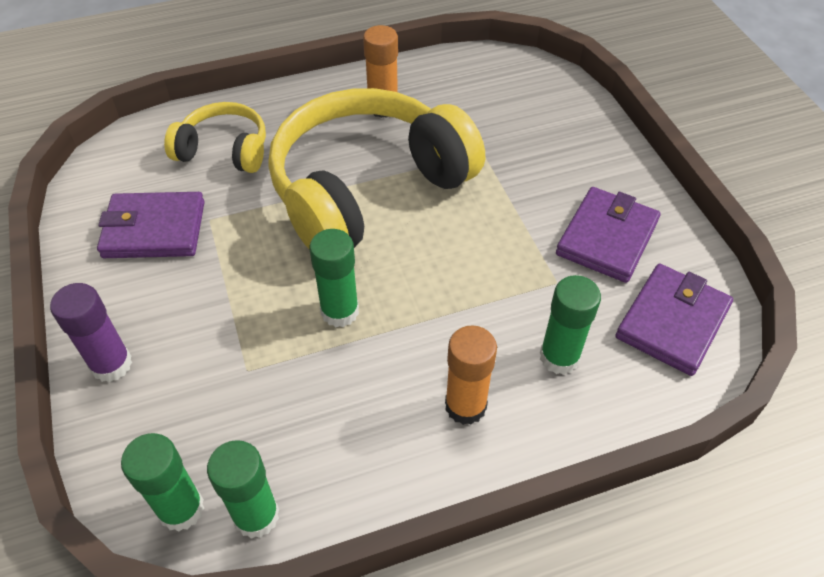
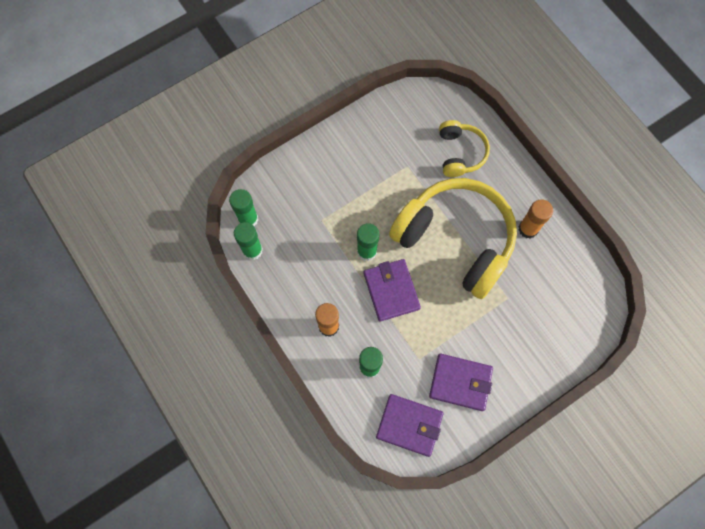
camera: 75 degrees right, 20 degrees up
(111, 364) = (308, 160): purple glue stick -> none
(154, 229) = (392, 142): purple wallet -> purple wallet (391, 291)

